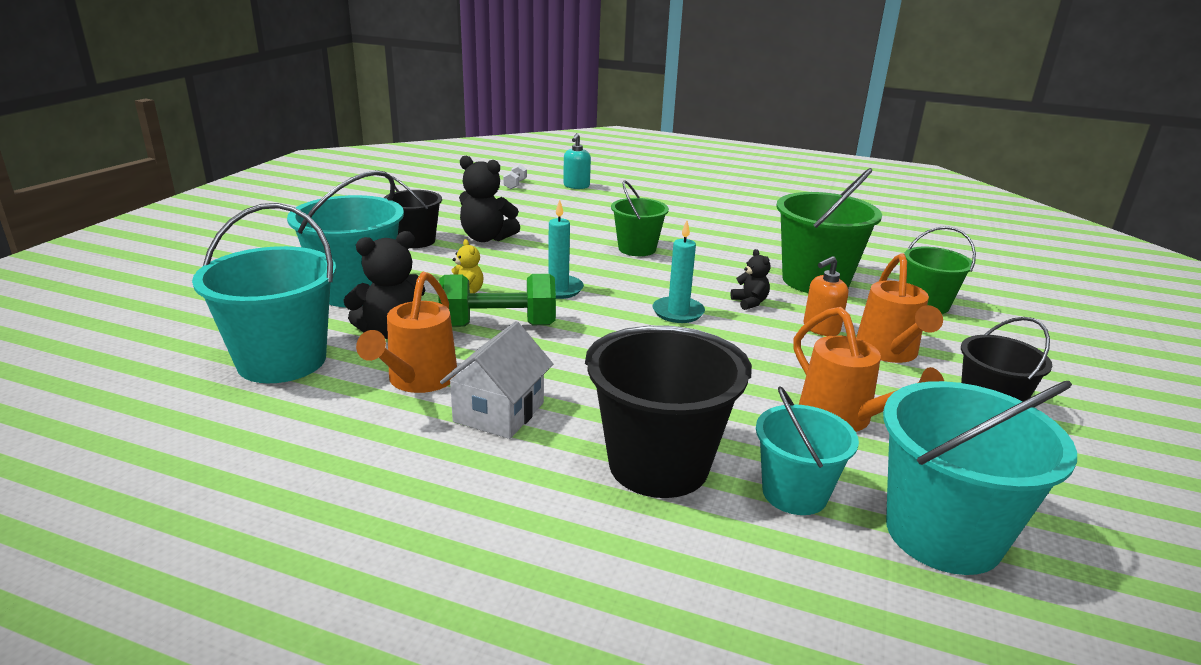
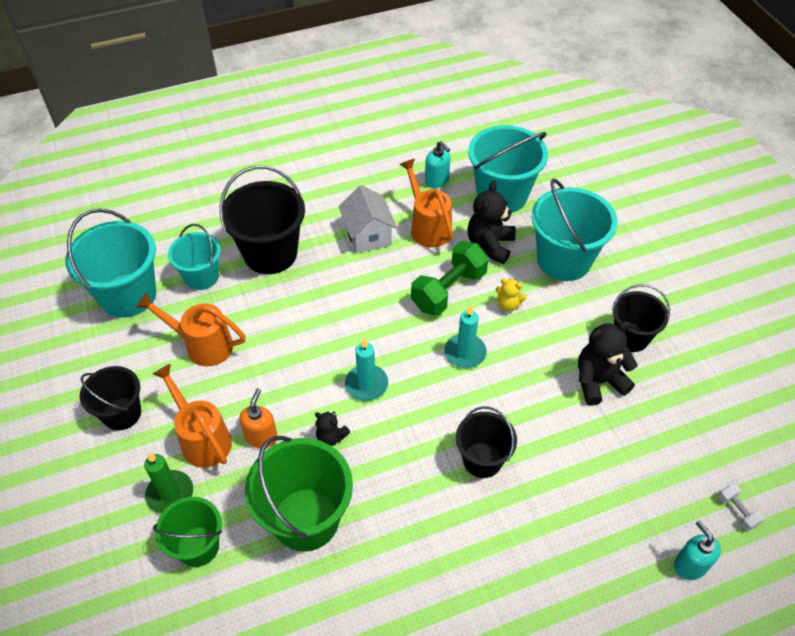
camera: 140 degrees right, 25 degrees up
(308, 418) = (437, 181): none -> turquoise soap dispenser
(637, 249) = (482, 460): green bucket -> black bucket
(943, 337) = (170, 493): none -> green candle

